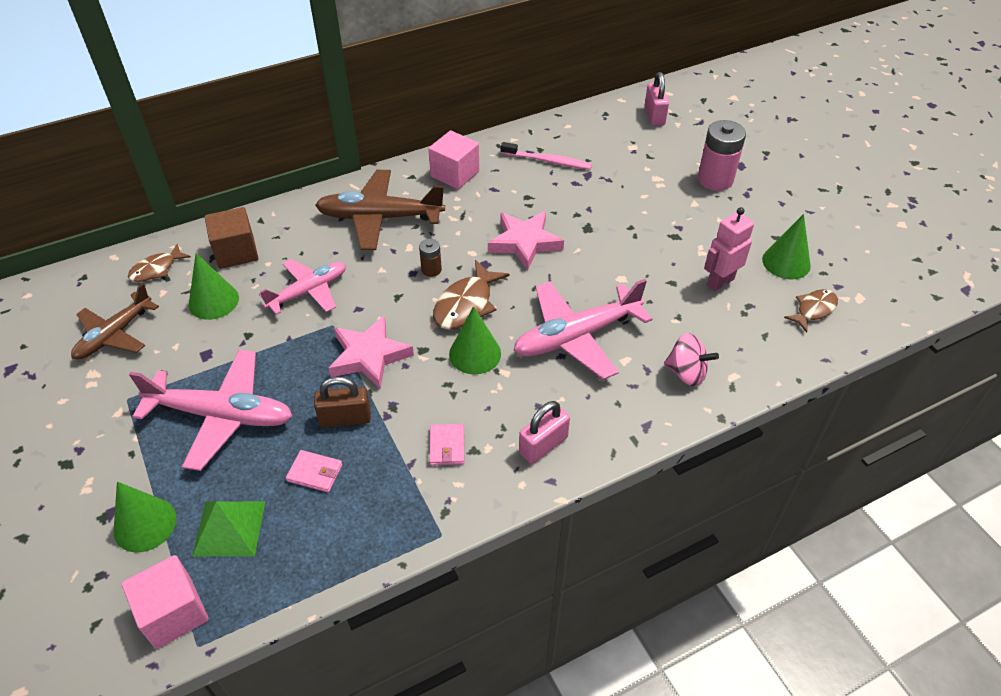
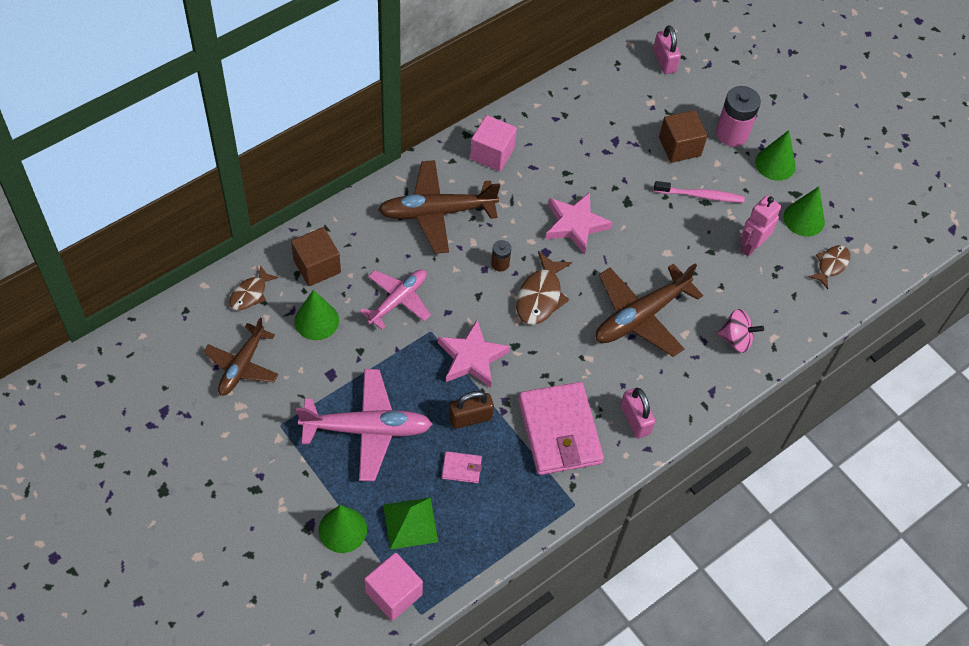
camera: 15 degrees left, 10 degrees up
(447, 446) = (559, 431): pink wallet -> pink wallet, size x2.41
(475, 354) = (560, 344): green cone -> green cone (775, 164)
(543, 445) = (635, 420): pink padlock -> pink padlock turned 60 degrees counterclockwise
(548, 161) = (575, 128): pink toothbrush -> pink toothbrush (700, 195)
(576, 336) = (640, 316): pink plane -> brown plane
(655, 186) = (679, 147): none -> brown cube

